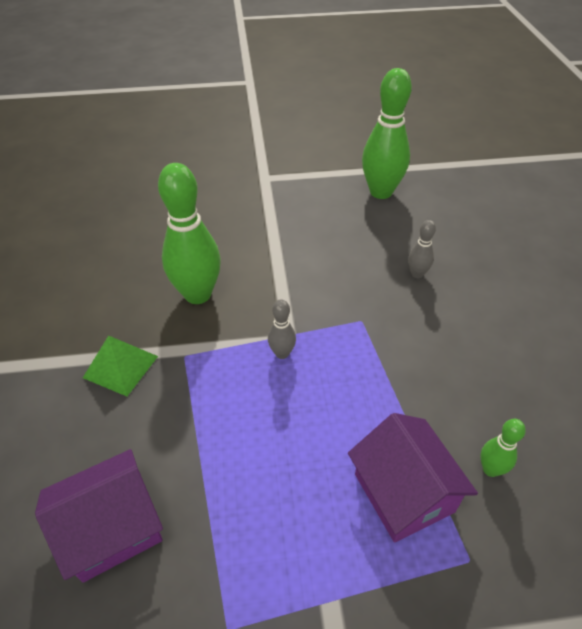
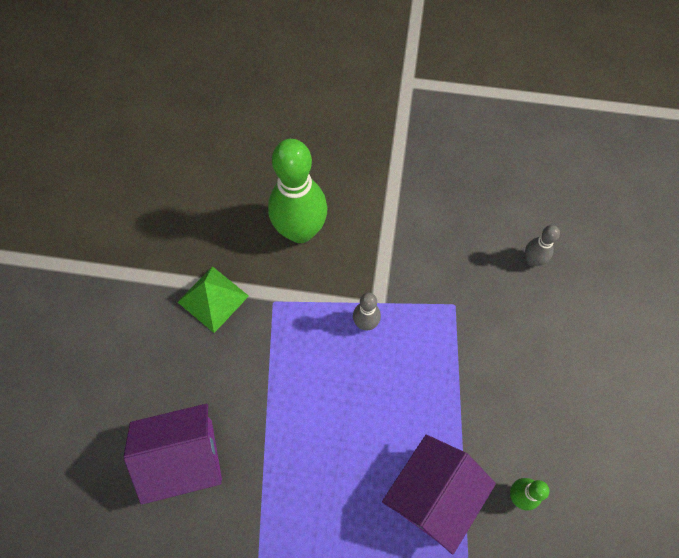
camera: 15 degrees right, 20 degrees up
(381, 192) = (533, 134): green bowling pin -> none
(403, 492) = (433, 495): purple house -> purple house turned 45 degrees clockwise

